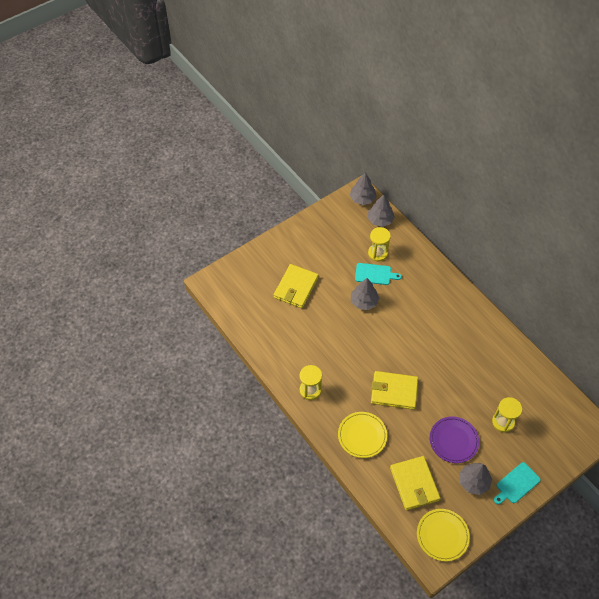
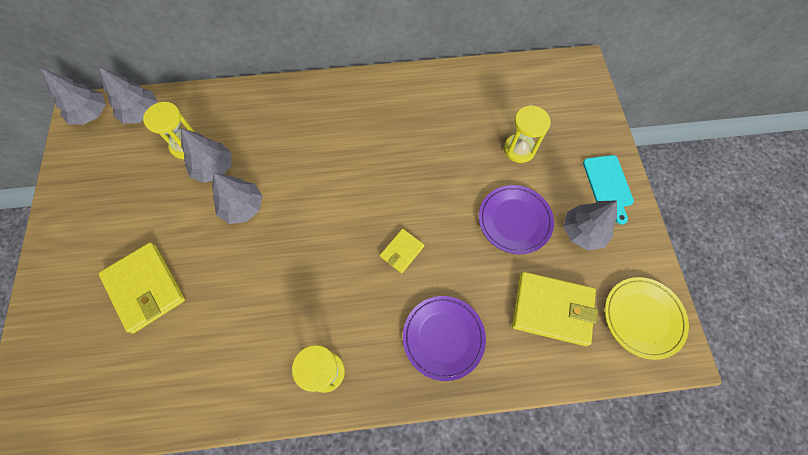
camera: 60 degrees left, 10 degrees up
(362, 436) = (443, 337): yellow plate -> purple plate
(375, 274) = (214, 168): turquoise cutting board -> grey tree
(394, 391) = (402, 251): yellow wallet -> yellow wallet, size x0.52

